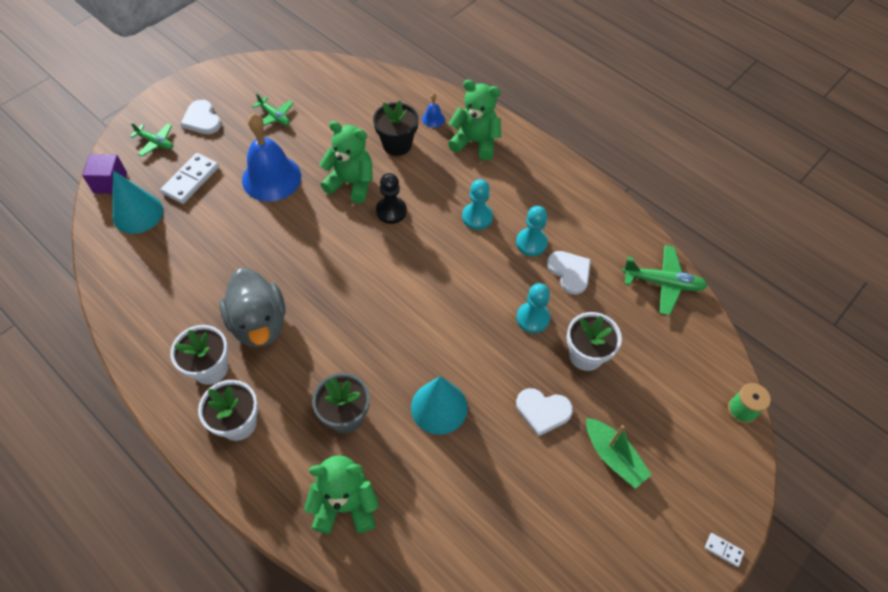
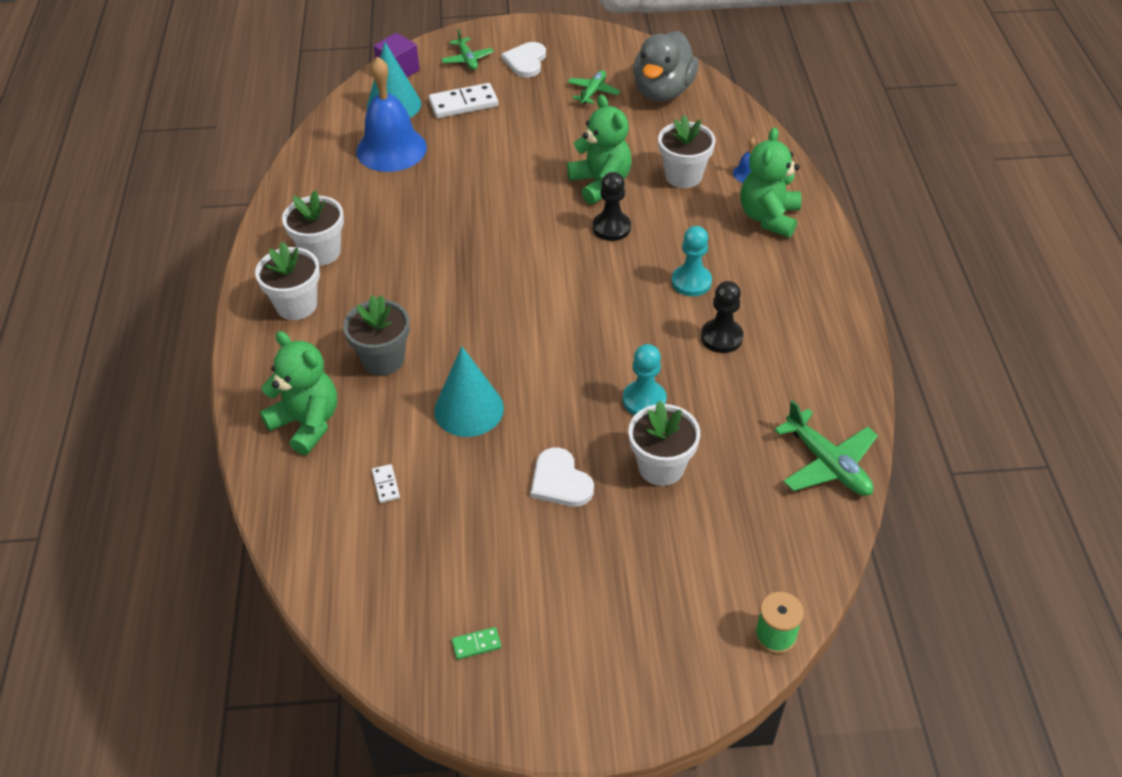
camera: 45 degrees right, 10 degrees down
(259, 323) = (395, 244): grey duck -> grey duck (663, 91)
(271, 178) = (533, 139): blue bell -> blue bell (391, 149)
(275, 116) = (593, 92): green plane -> green plane turned 150 degrees counterclockwise
(397, 144) = (683, 176): black flower pot -> white flower pot
(475, 142) = (768, 217): green teddy bear -> green teddy bear turned 135 degrees counterclockwise
(531, 243) = (721, 337): turquoise pawn -> black pawn
(569, 272) = (732, 387): white heart -> none
(610, 560) = (476, 644): none -> green domino
(613, 456) = (583, 568): green boat -> none
(723, 550) = (598, 731): white domino -> white domino (385, 485)

